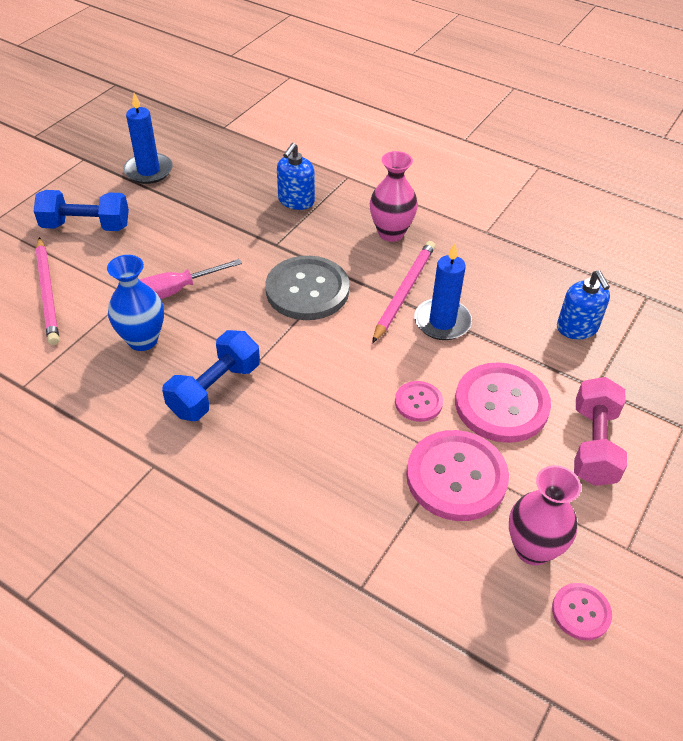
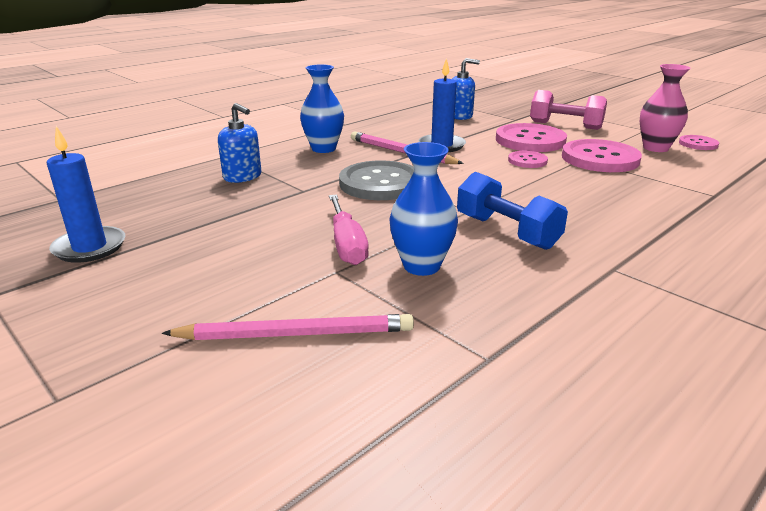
camera: 75 degrees left, 20 degrees down
(86, 226) = (165, 298): blue dumbbell -> none
(391, 233) = (323, 149): pink vase -> blue vase

